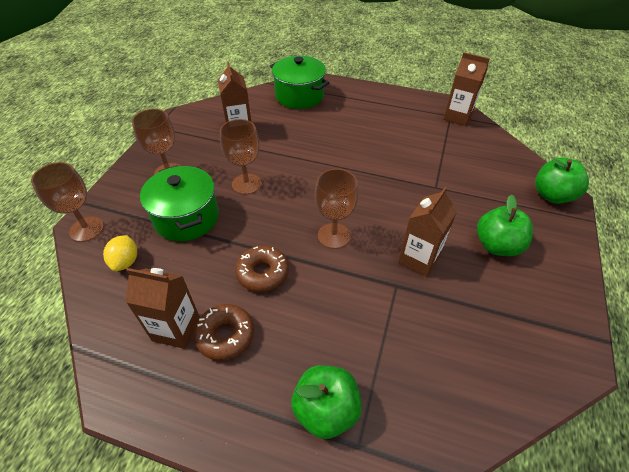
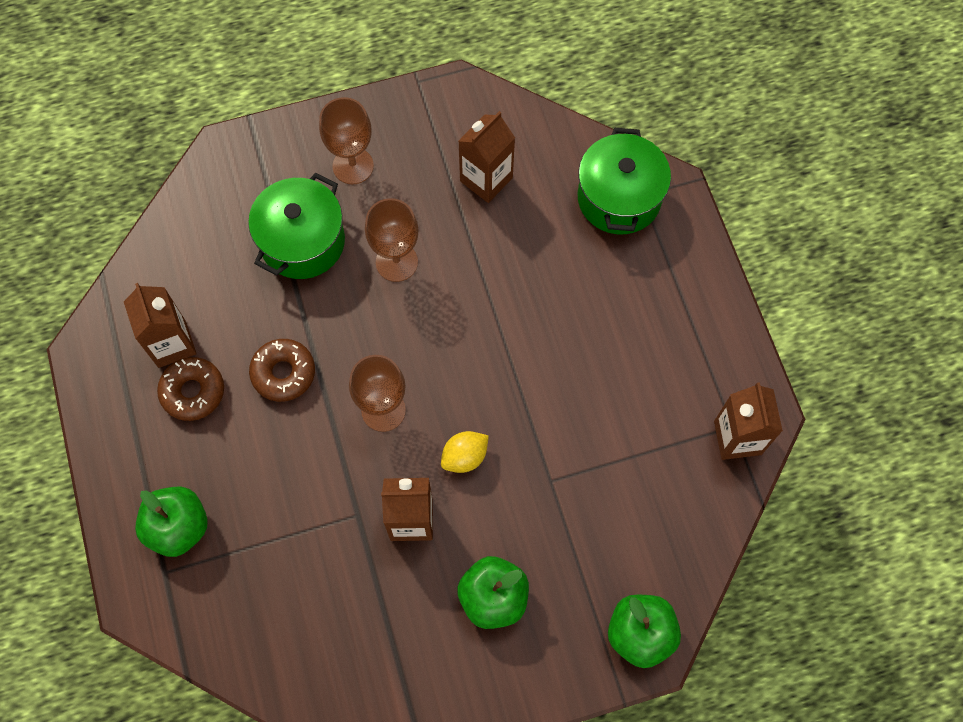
camera: 55 degrees right, 20 degrees up
(86, 229) = (221, 161): brown goblet -> none
(126, 261) = (209, 234): yellow lemon -> yellow lemon (464, 457)

